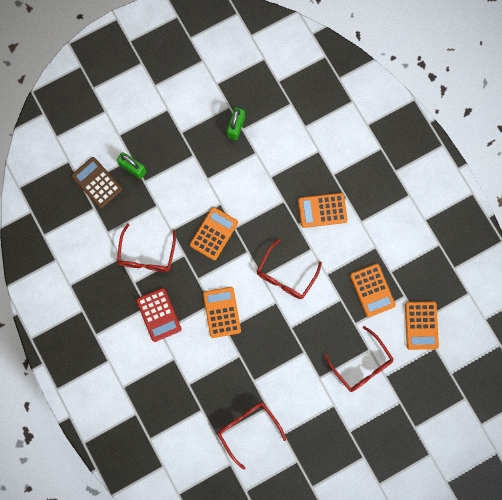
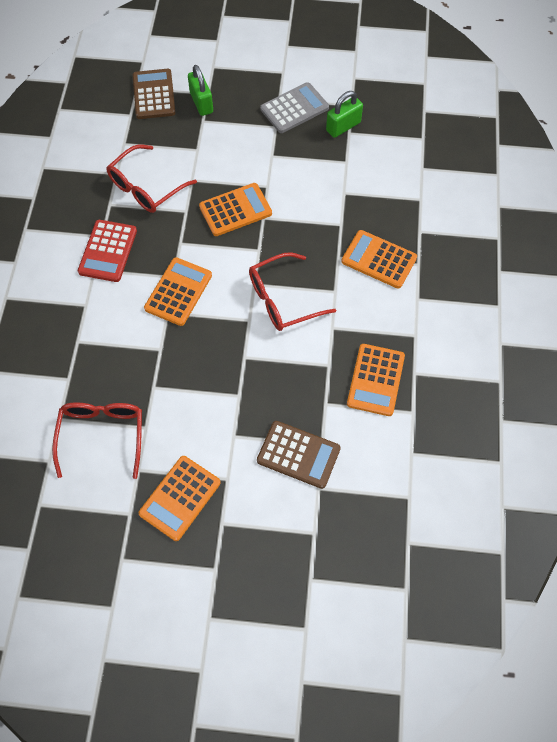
camera: 35 degrees right, 15 degrees down
(195, 133) = (294, 108): none -> grey calculator
(361, 364) = (298, 455): red glasses -> brown calculator
(421, 325) = (409, 459): orange calculator -> orange calculator (180, 498)

